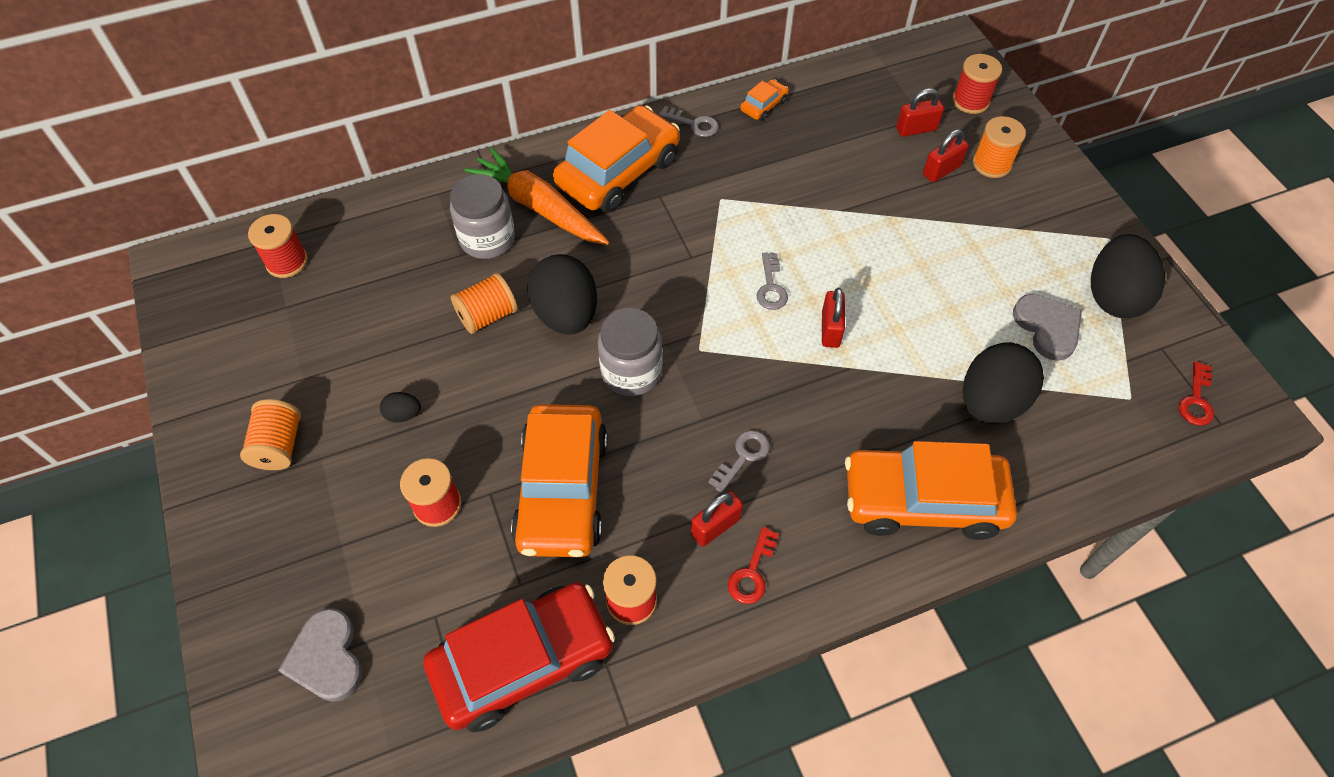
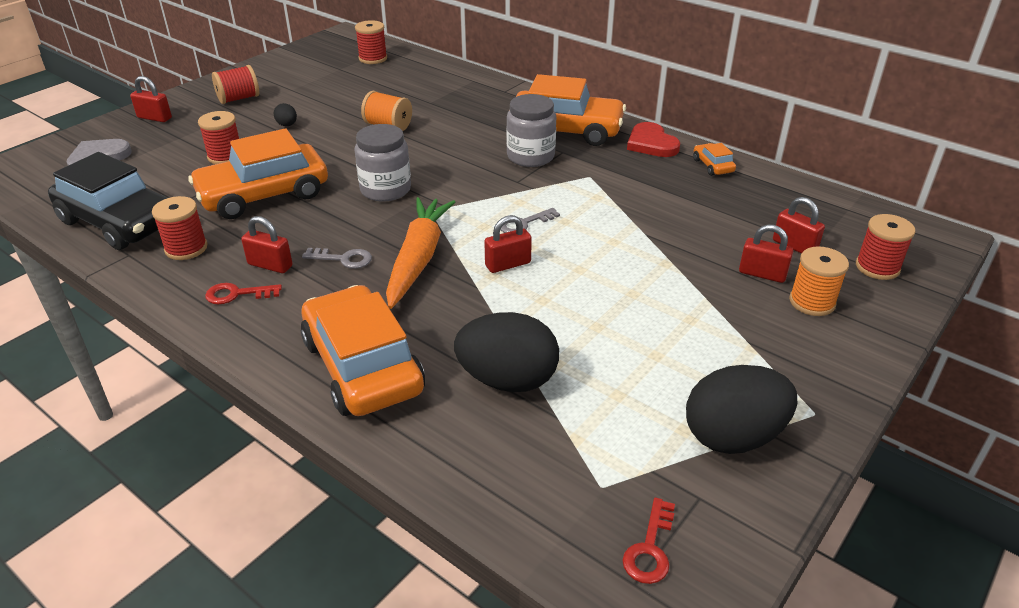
camera: 60 degrees right, 20 degrees down
(254, 562) = (154, 118): none -> red padlock
(279, 446) = (238, 99): orange spool -> red spool
(487, 239) = (452, 106): grey jar -> grey jar (530, 156)
(523, 661) = (120, 222): red car -> black car
(539, 207) = (499, 114): orange carrot -> orange carrot (418, 258)
(566, 314) = (414, 151): black egg -> none
(693, 124) = (651, 143): grey key -> red heart
(763, 105) = (712, 166): orange car -> orange car turned 120 degrees counterclockwise
(1047, 327) = (638, 396): grey heart -> none
(1196, 400) = (650, 548): red key -> red key turned 60 degrees counterclockwise

